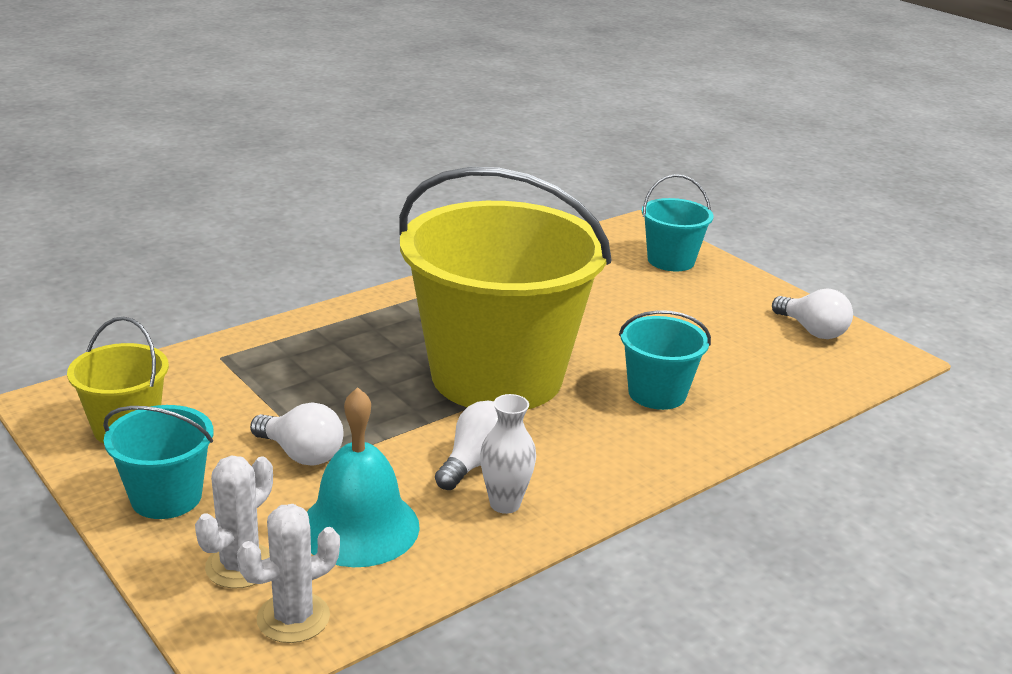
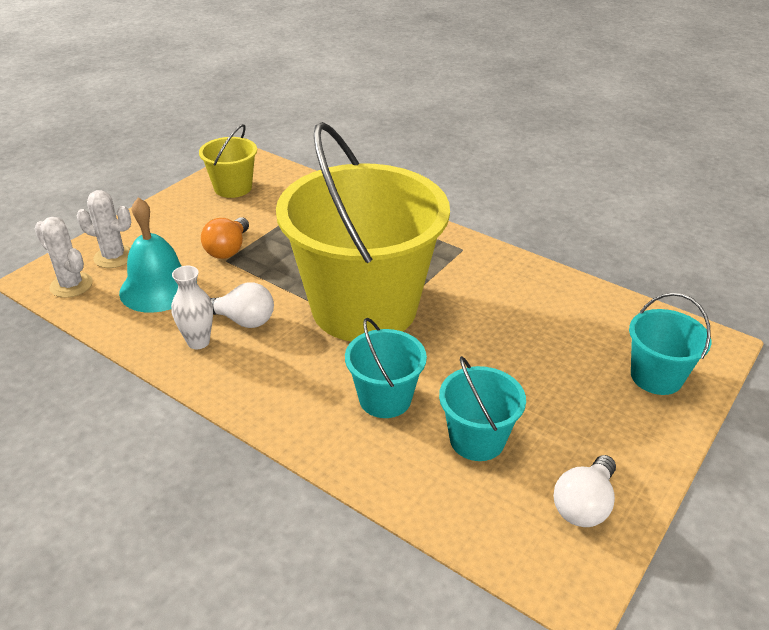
camera: 75 degrees right, 10 degrees up
(166, 497) = (171, 218): turquoise bucket -> turquoise bucket (477, 439)
(301, 454) = (228, 249): white light bulb -> orange light bulb

